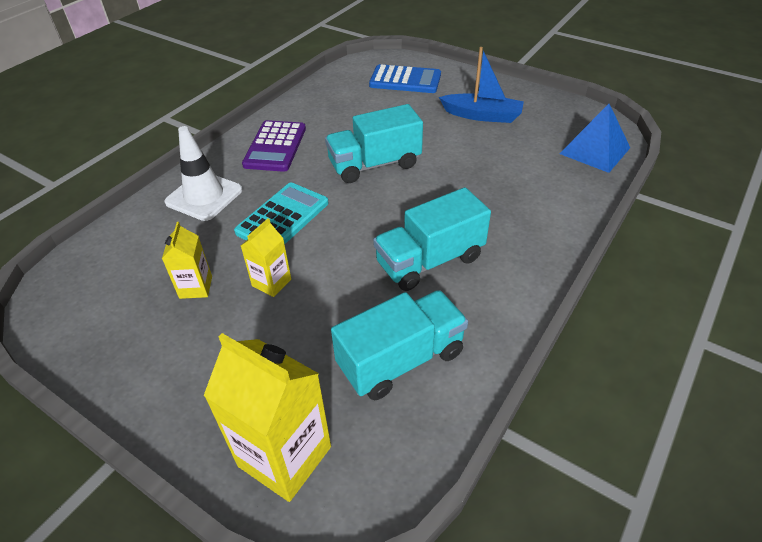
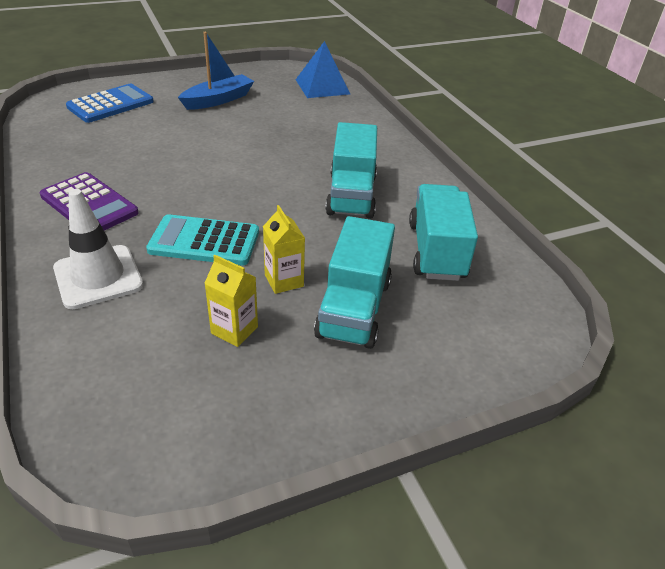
camera: 60 degrees left, 5 degrees down
(283, 217) = (204, 241): turquoise calculator -> turquoise calculator turned 60 degrees counterclockwise
(285, 456) = (482, 345): yellow carton -> none
(374, 164) = (203, 168): turquoise truck -> turquoise truck (354, 308)

